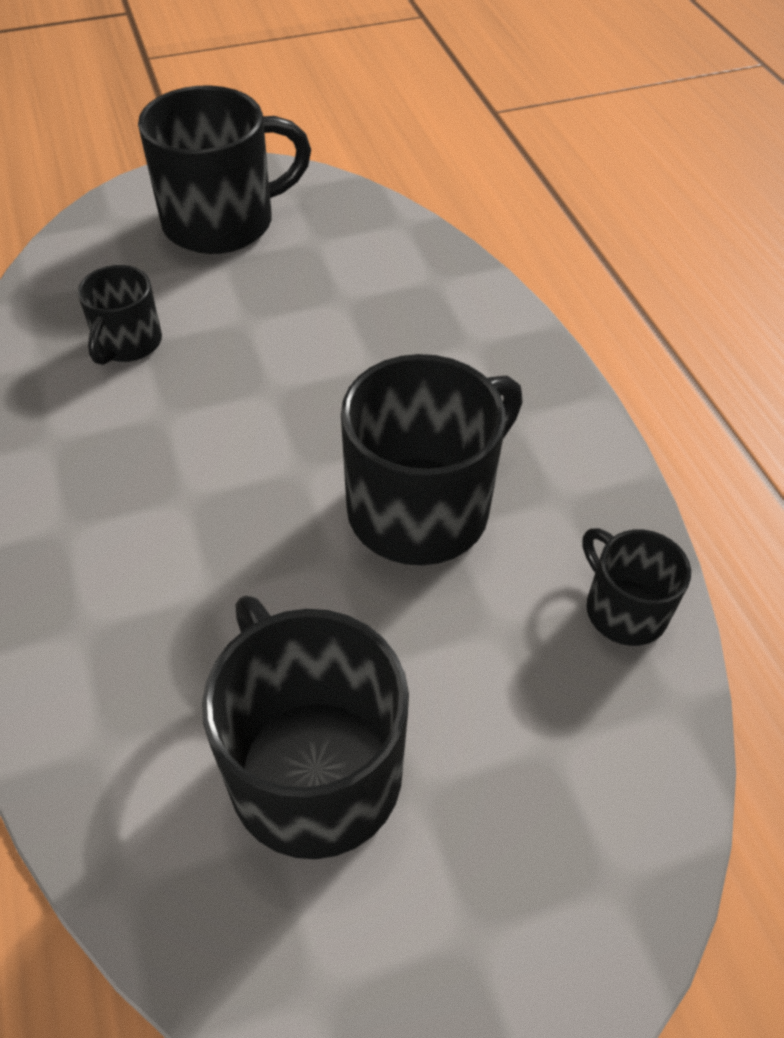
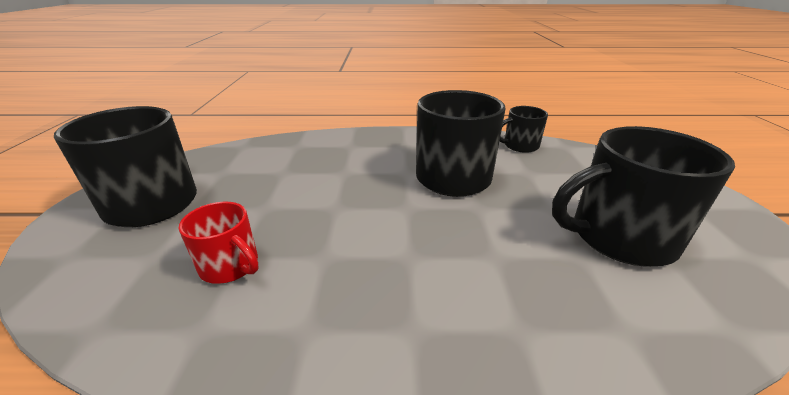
camera: 70 degrees left, 20 degrees down
(127, 343) = (230, 266): black mug -> red mug

